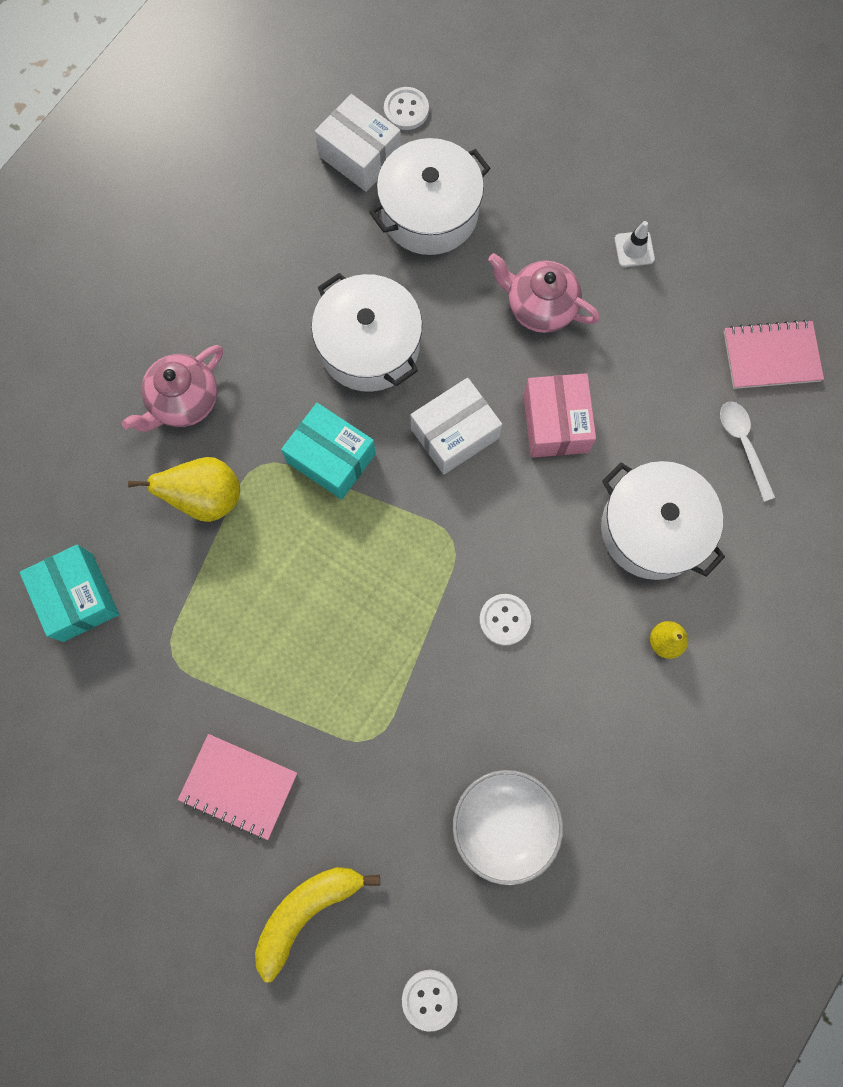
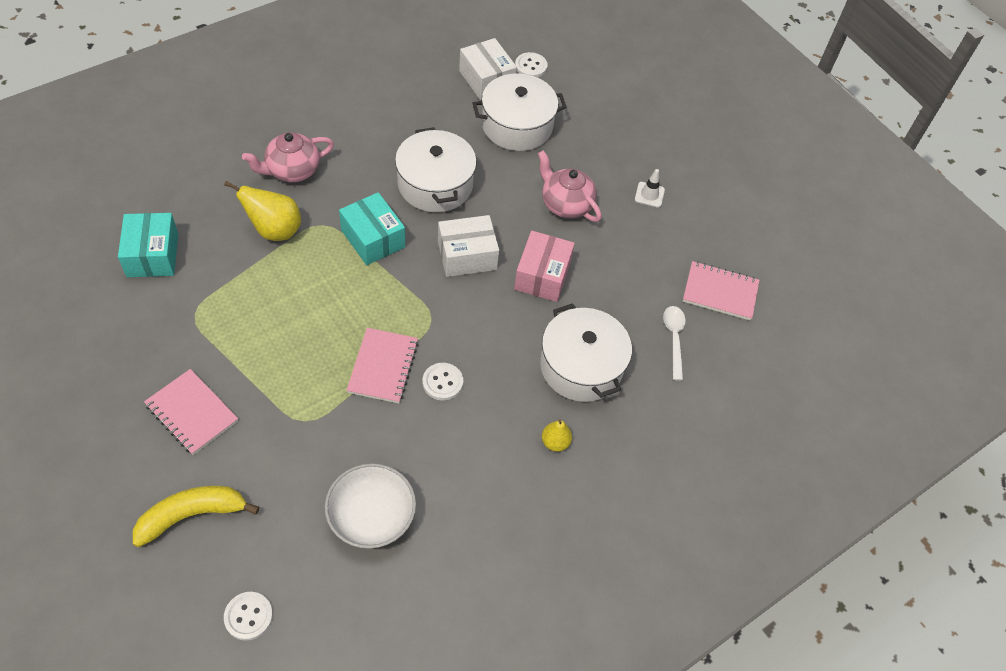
camera: 15 degrees right, 20 degrees down
(427, 629) = (383, 367): none -> pink notebook

